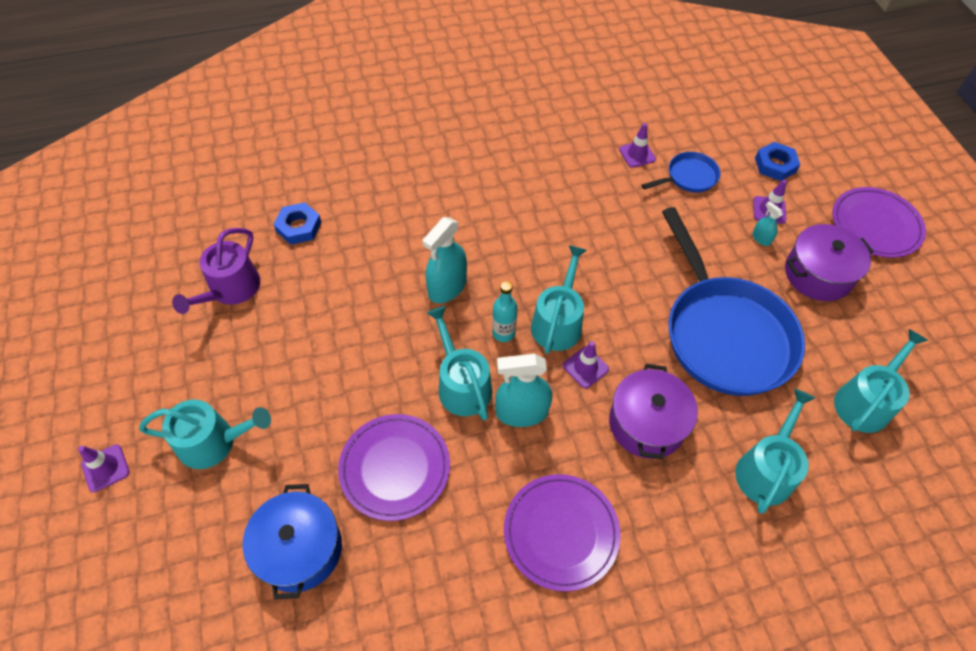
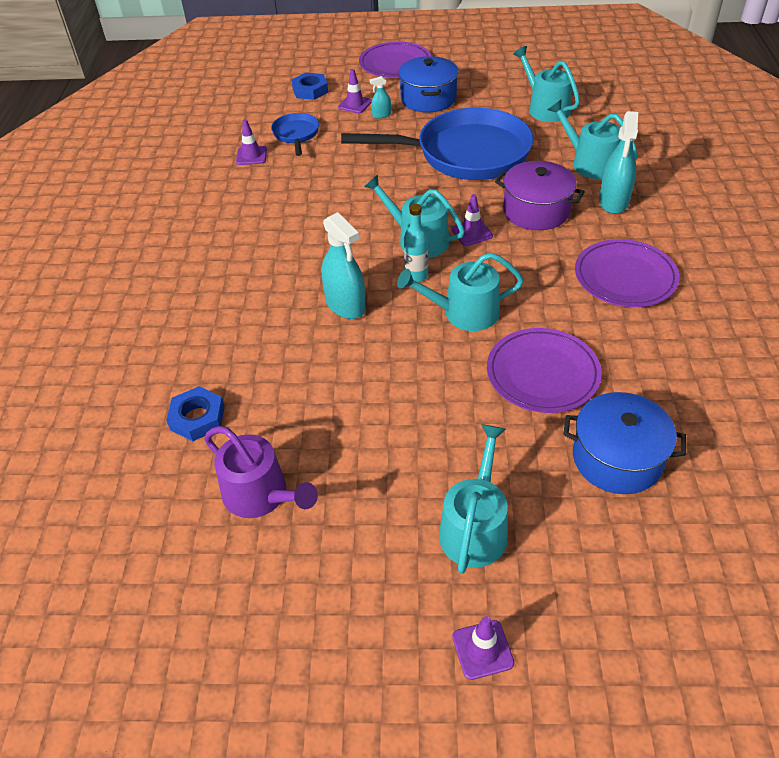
camera: 70 degrees left, 10 degrees down
(521, 412) = (505, 279): turquoise spray bottle -> turquoise spray bottle (613, 201)
(818, 274) = (428, 99): purple pot -> blue pot

